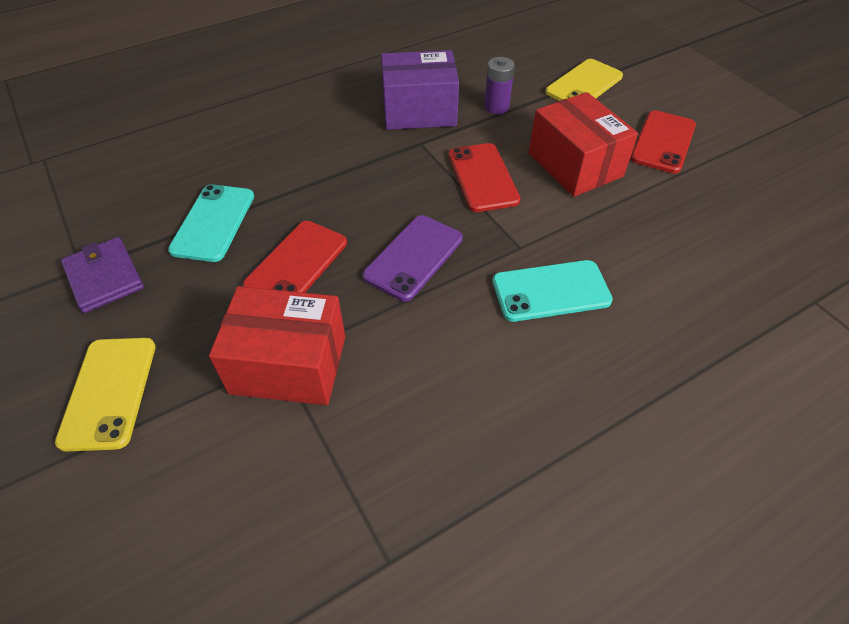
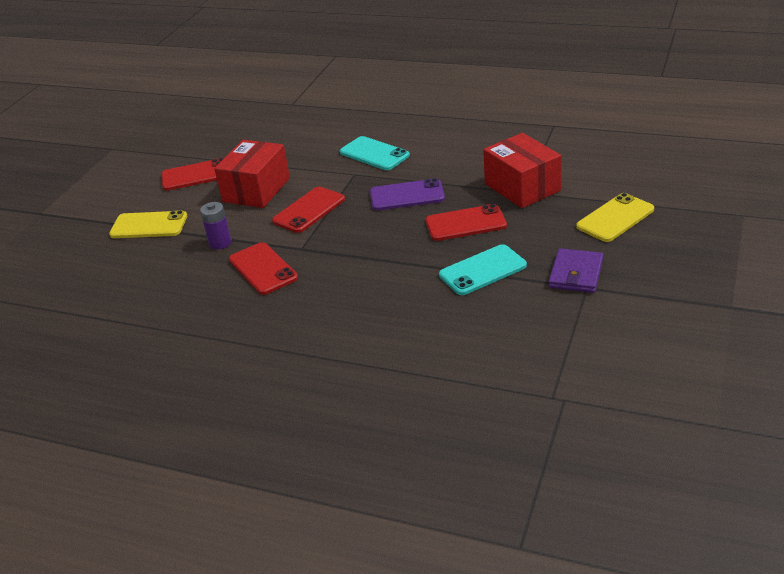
camera: 125 degrees left, 15 degrees down
(419, 111) = (263, 269): purple box -> red phone

